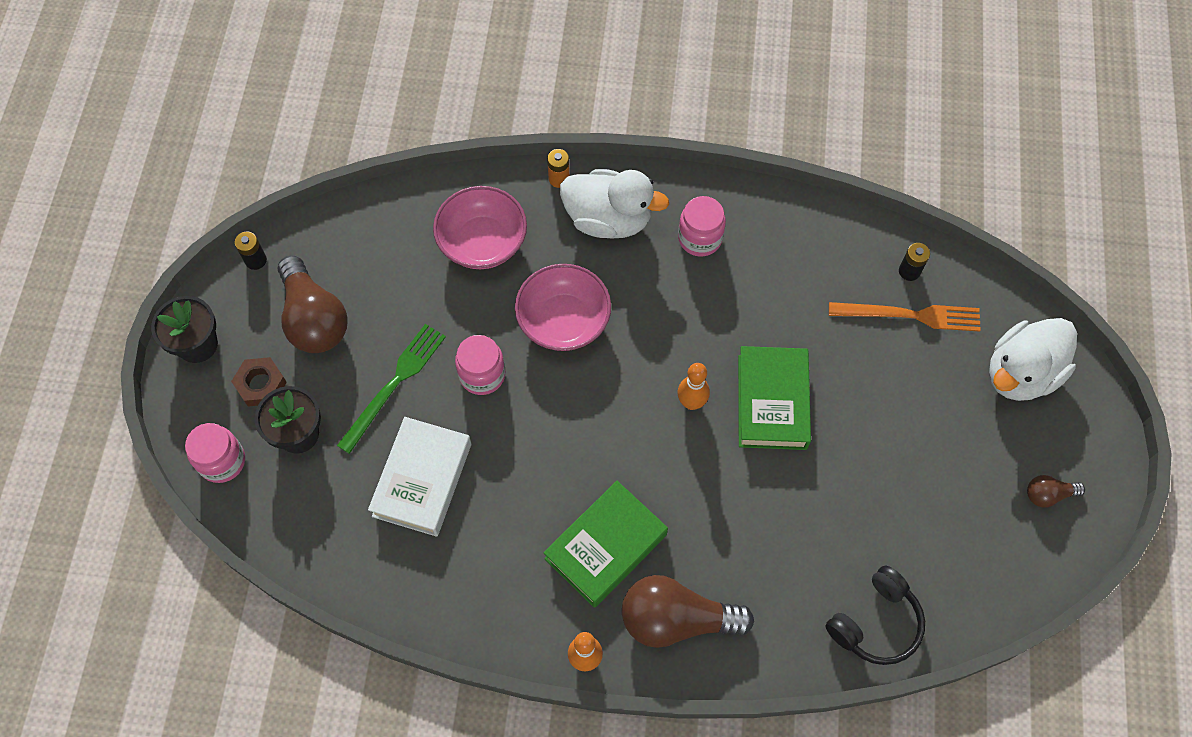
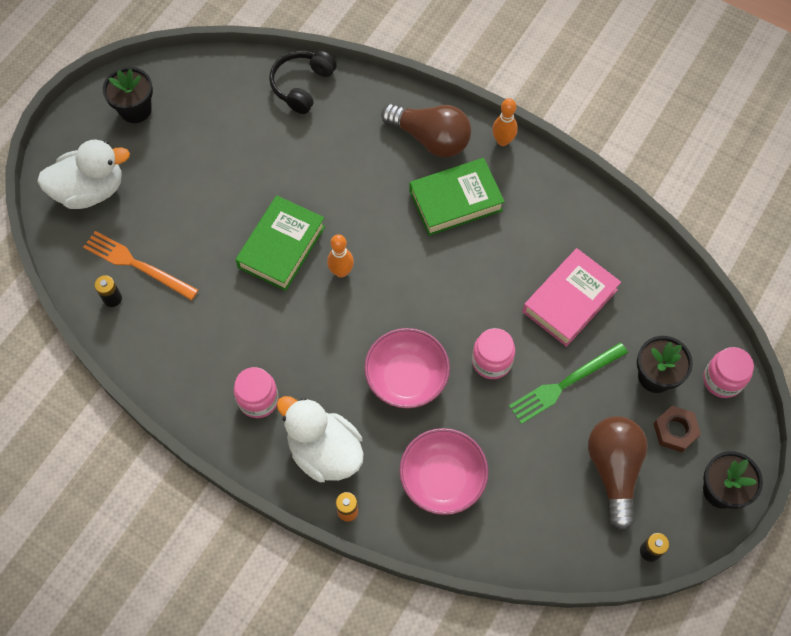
camera: 155 degrees left, 0 degrees up
(422, 480) = (570, 301): white book -> pink book
(876, 623) = (302, 85): black headphones -> black headphones turned 45 degrees counterclockwise
(1048, 494) = (135, 109): brown light bulb -> black flower pot

